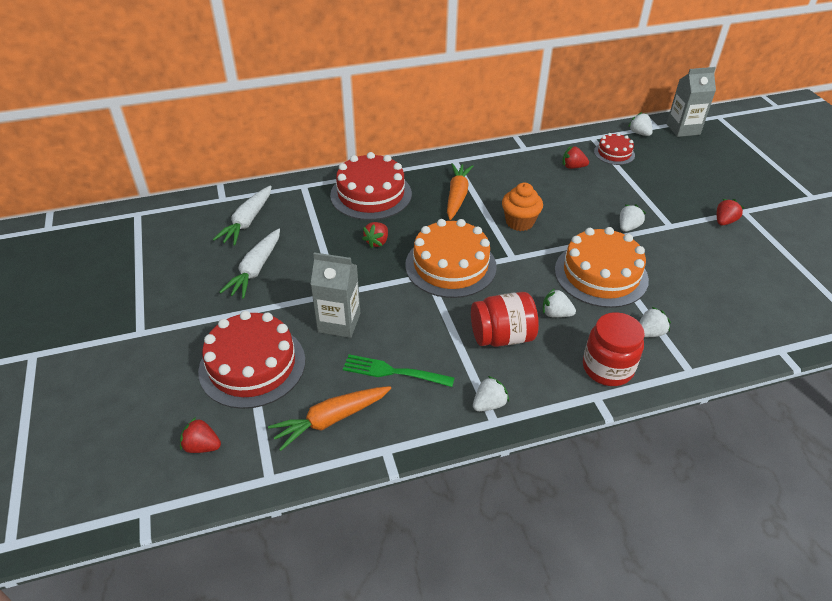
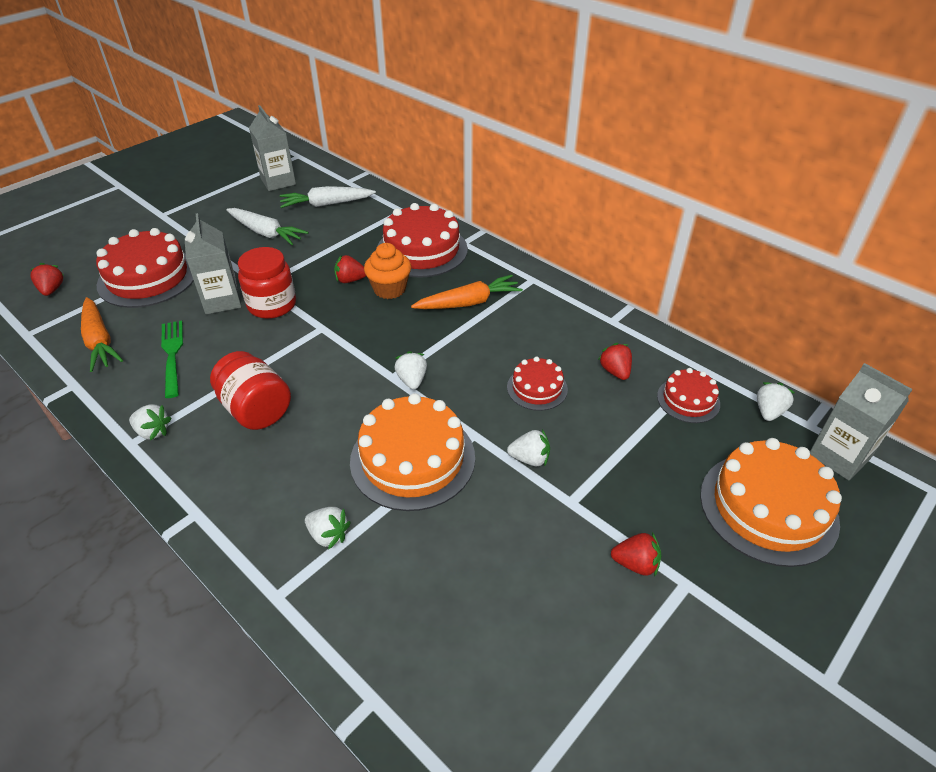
camera: 60 degrees right, 0 degrees up
(171, 239) = (278, 182): none -> grey carton
(255, 269) = (266, 233): white carrot -> white carrot turned 135 degrees counterclockwise
(331, 420) = (100, 341): orange carrot -> orange carrot turned 150 degrees counterclockwise
(450, 265) = (347, 337): orange cake -> orange cake (768, 507)
(519, 222) = (460, 362): orange cupcake -> orange cupcake (389, 289)
(555, 314) = (316, 440): white strawberry -> white strawberry (412, 380)
(567, 201) = (537, 388): none -> red cake
(607, 368) = (246, 511): red jar -> red jar (272, 305)

